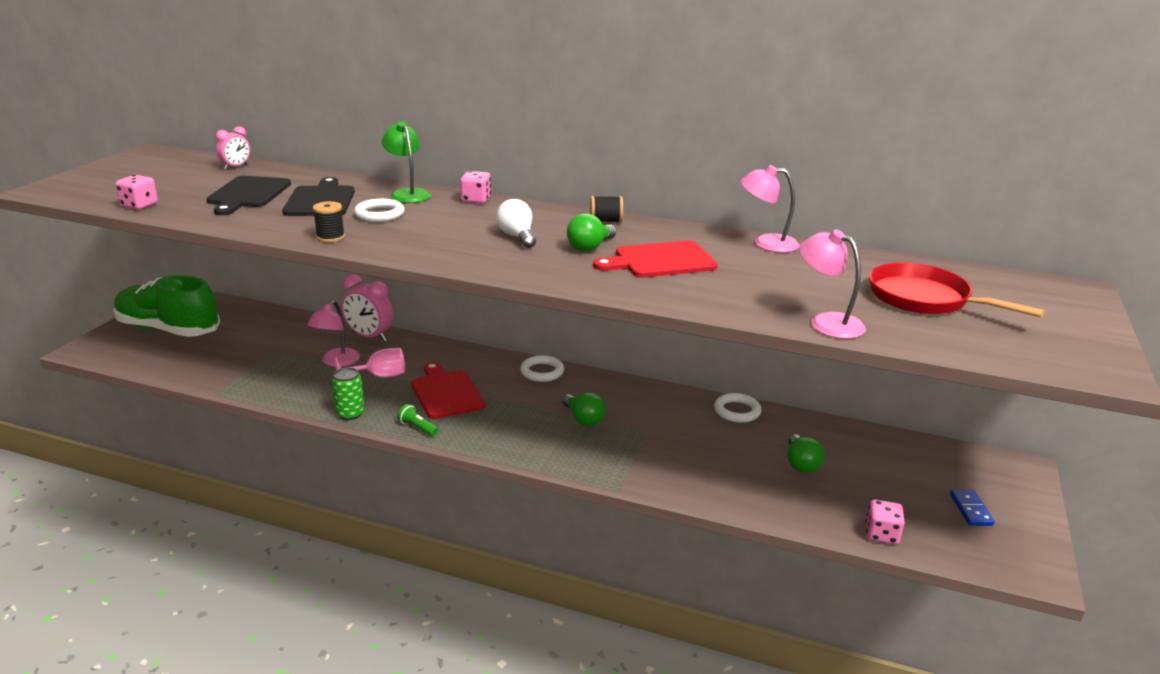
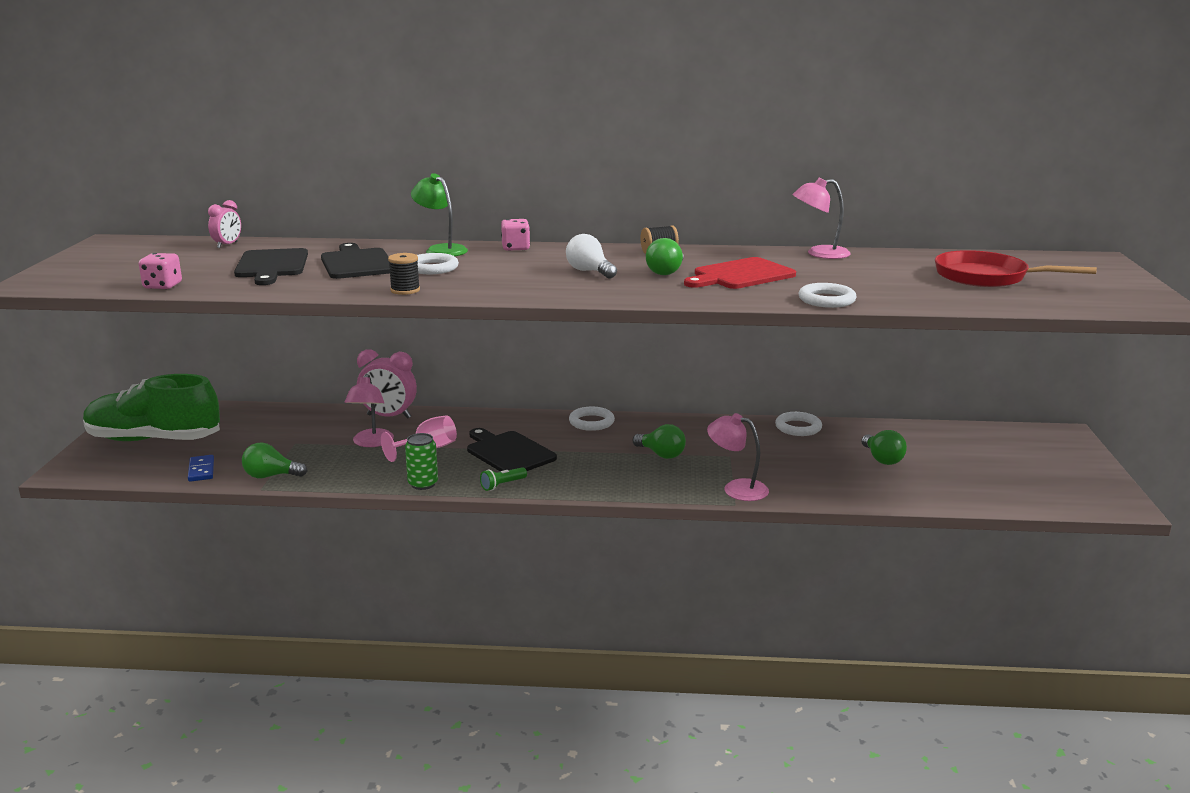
camera: 15 degrees left, 5 degrees down
(232, 382) = (271, 476): none -> green light bulb
(418, 427) = (502, 485): green flashlight -> green flashlight turned 60 degrees counterclockwise
(446, 393) = (508, 452): red cutting board -> black cutting board
(721, 305) = (826, 300): none -> white ring
(827, 322) = (925, 301): pink lamp -> pink lamp (736, 488)
(881, 534) = (983, 499): pink dice -> none
(970, 509) = (1043, 470): blue domino -> blue domino (201, 470)

